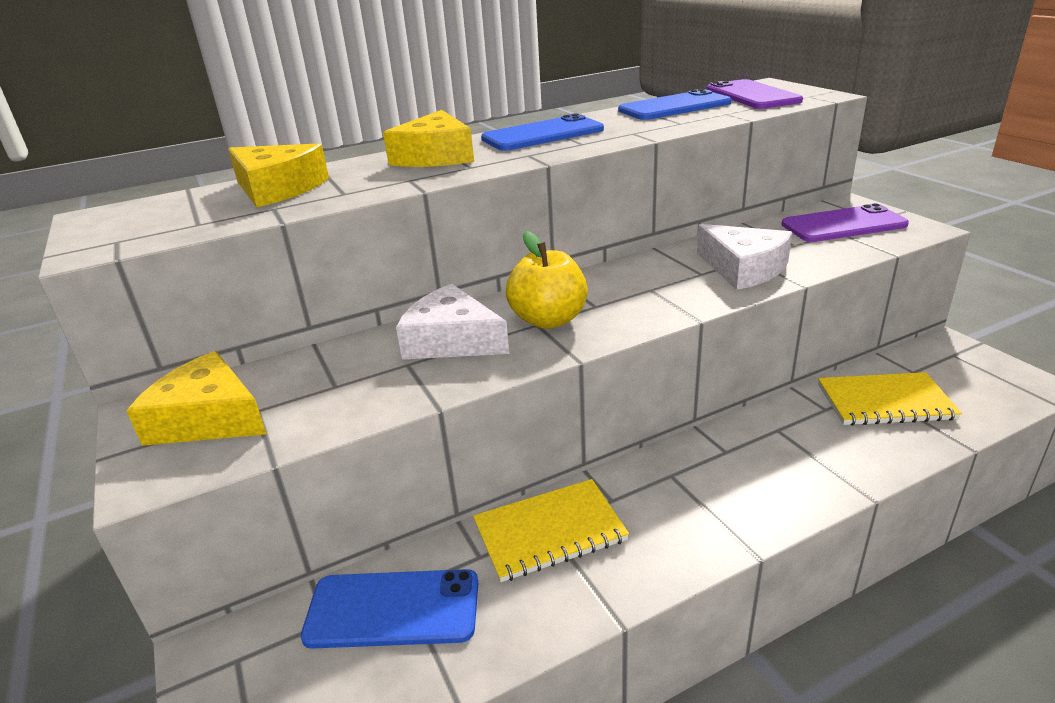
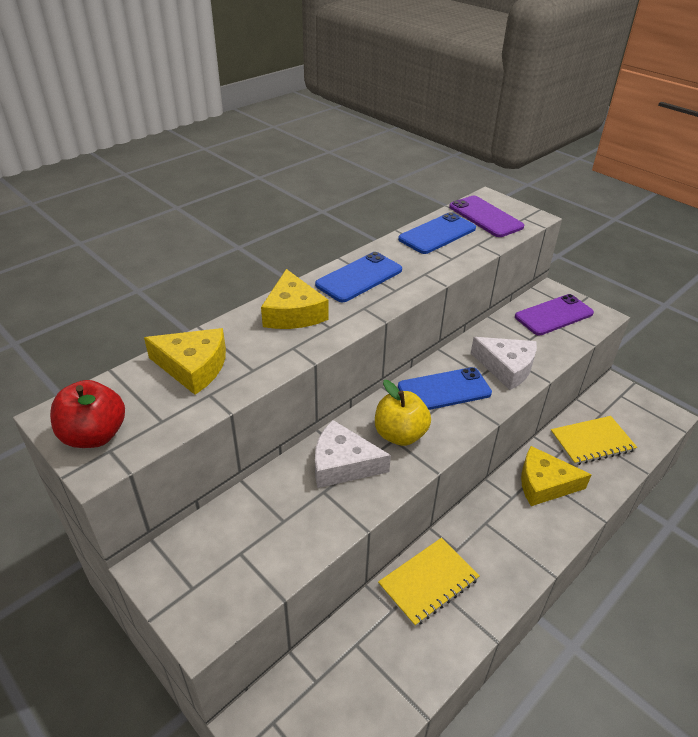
camera: 20 degrees left, 10 degrees up
(114, 229) = (95, 435): none -> red apple
(208, 418) = (208, 567): yellow cheese -> yellow cheese (544, 484)
(393, 609) = (356, 662): blue phone -> blue phone (444, 390)

